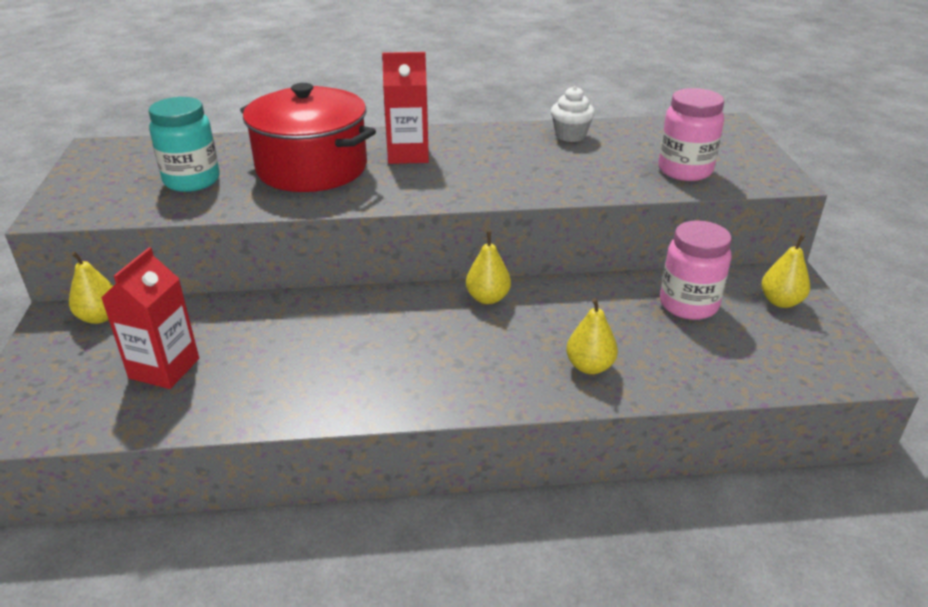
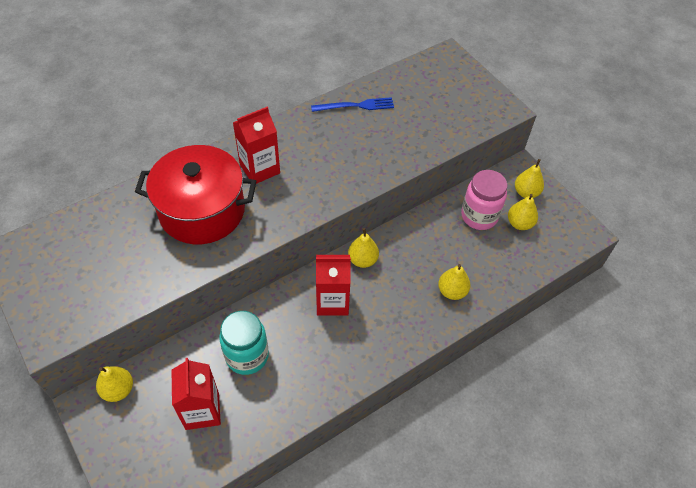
camera: 30 degrees left, 20 degrees up
(192, 181) = (123, 260): turquoise jar -> turquoise jar (247, 356)
(414, 323) = (332, 301): none -> red carton
(570, 135) = (356, 106): white cupcake -> blue fork
(685, 170) = (447, 120): pink jar -> none
(748, 329) = (519, 223): none -> yellow pear

